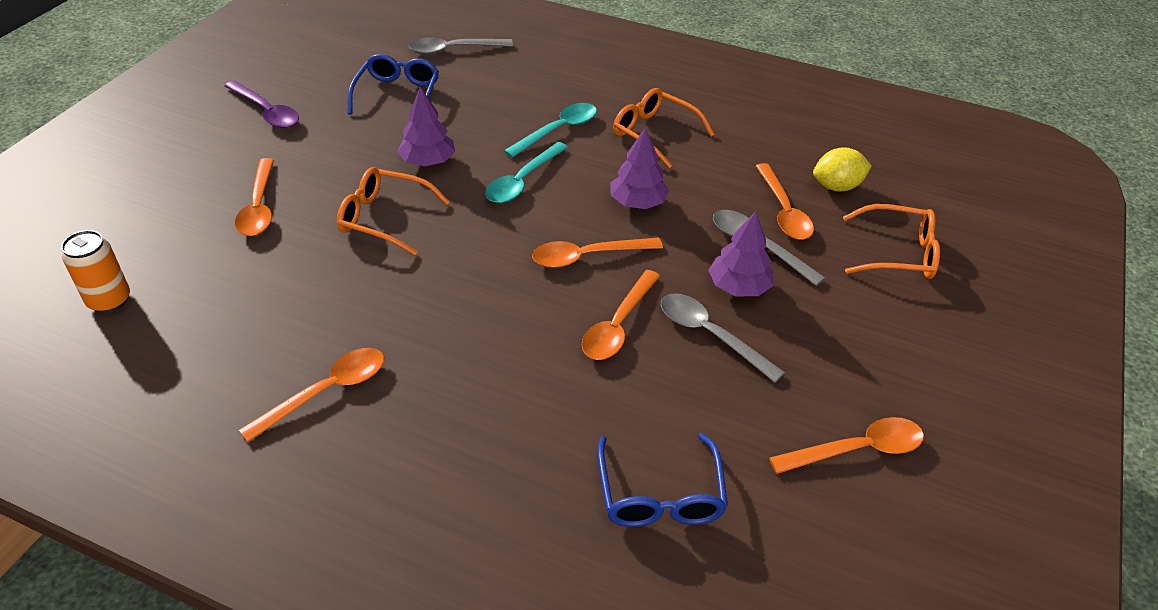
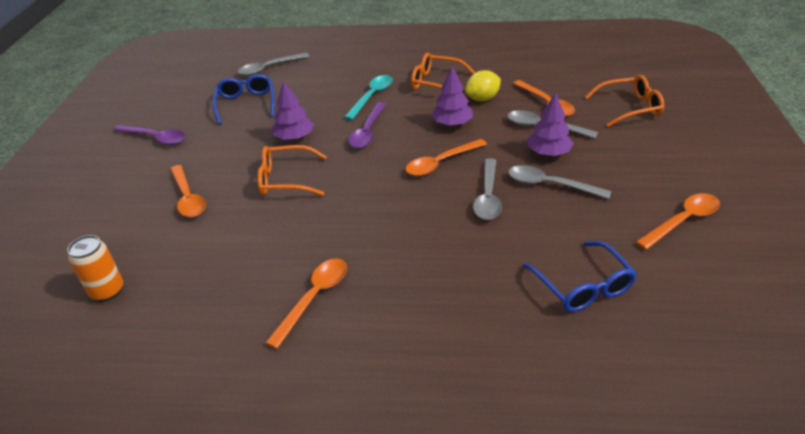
camera: 15 degrees left, 5 degrees down
(522, 181) = (367, 131): turquoise spoon -> purple spoon
(618, 325) = (488, 196): orange spoon -> grey spoon
(836, 186) = (569, 82): yellow lemon -> yellow lemon (482, 99)

